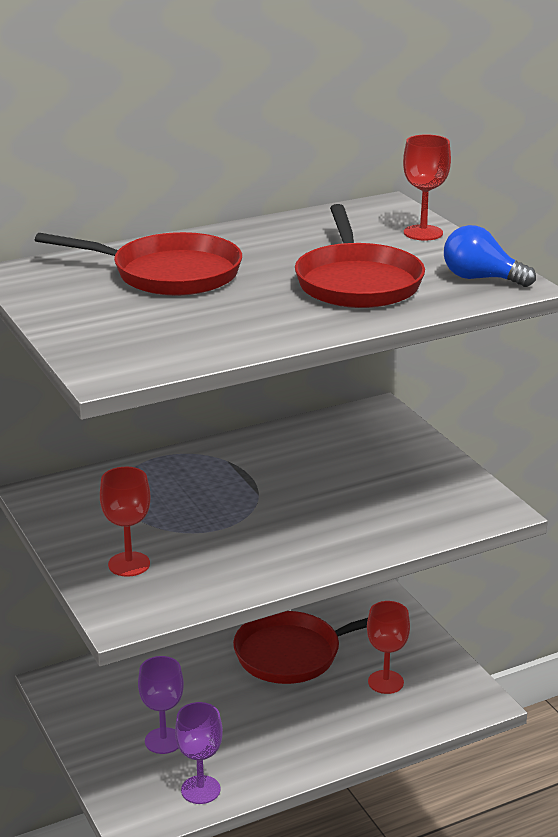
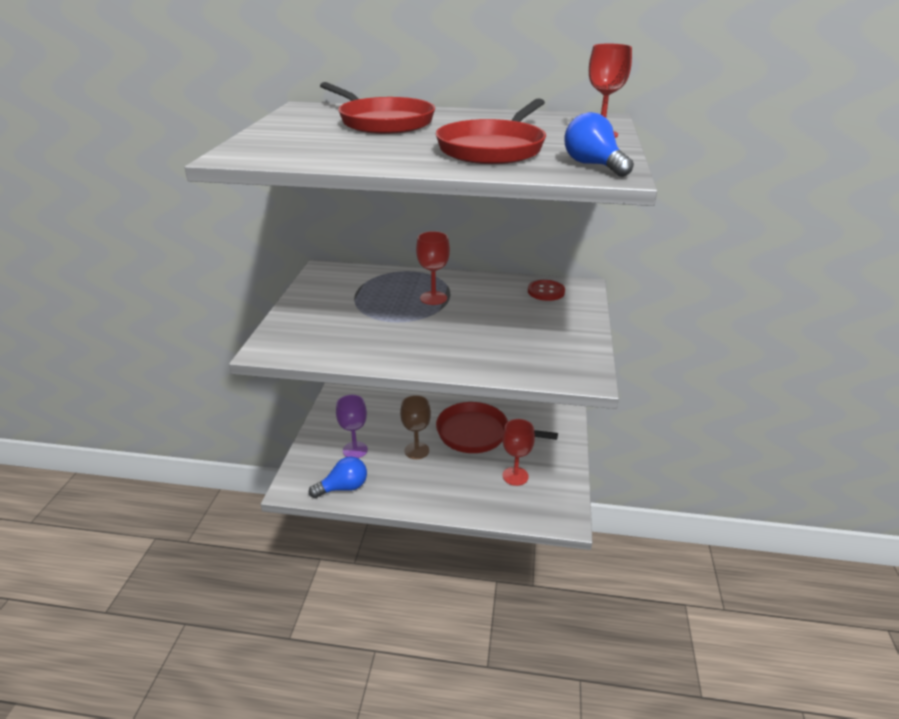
camera: 35 degrees right, 5 degrees up
(129, 564) = (313, 322): red goblet -> red goblet (433, 298)
(200, 790) = (343, 488): purple goblet -> blue light bulb
(242, 706) = (416, 450): none -> brown goblet
(347, 429) = (546, 292): none -> red button

